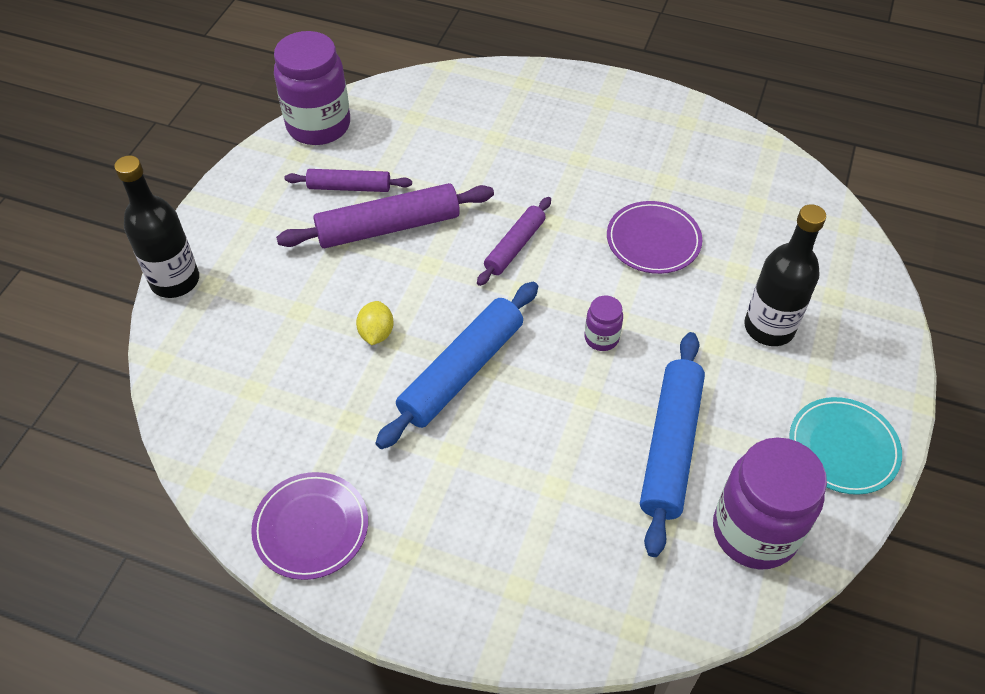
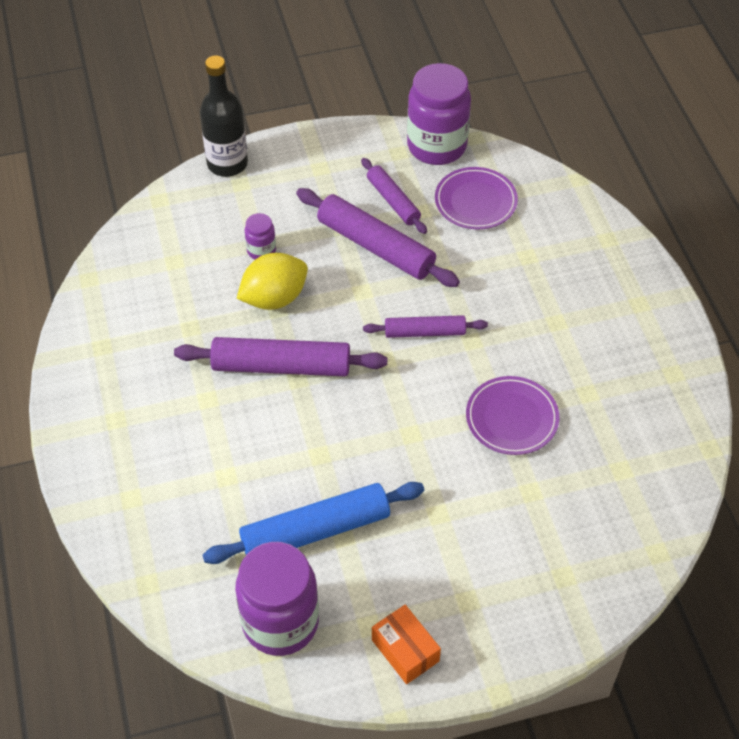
camera: 55 degrees right, 0 degrees up
(311, 527) = (96, 358): purple plate -> purple plate (475, 201)
(376, 333) = (274, 298): yellow lemon -> yellow lemon, size x1.73
(461, 371) = (281, 366): blue rolling pin -> purple rolling pin
(601, 338) = (382, 435): purple jar -> purple jar (261, 250)
(769, 327) = (487, 543): black bottle -> none
(843, 448) = (405, 650): turquoise plate -> orange box

